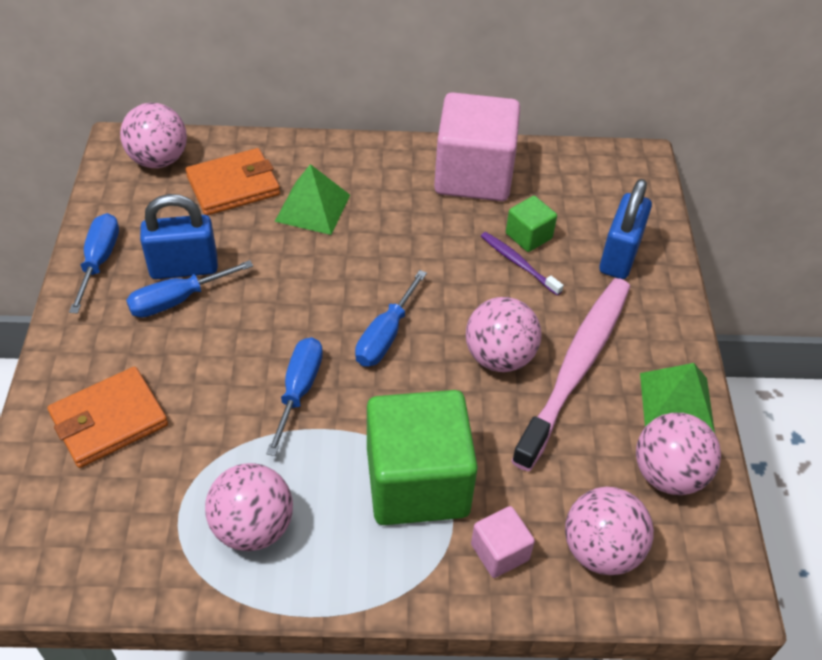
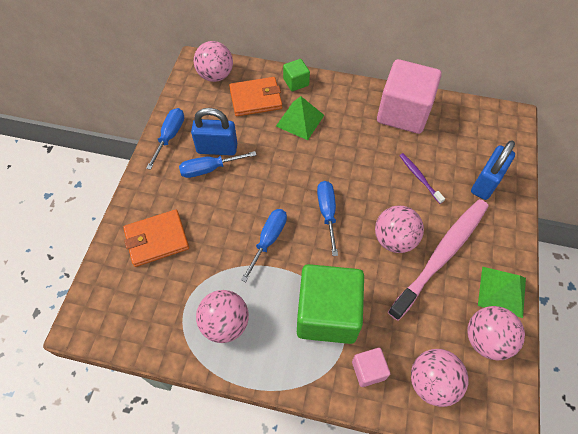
camera: 15 degrees right, 10 degrees up
(385, 335) = (327, 213): blue screwdriver -> blue screwdriver turned 135 degrees clockwise
(528, 236) = (429, 160): green cube -> green cube (296, 82)

